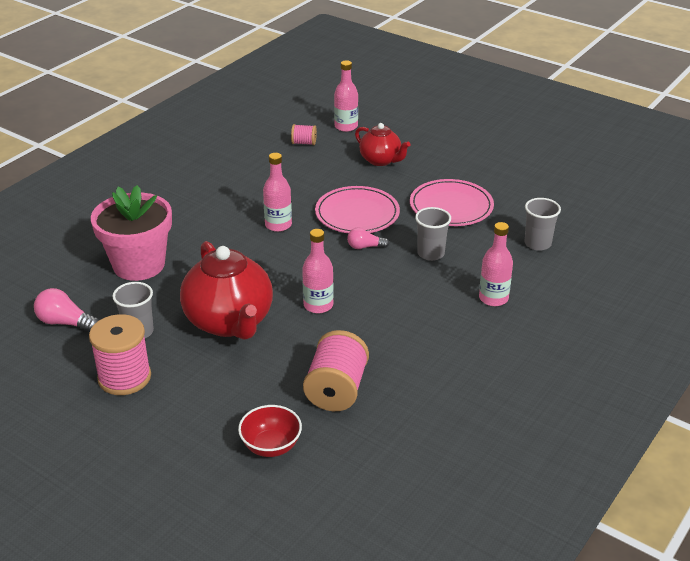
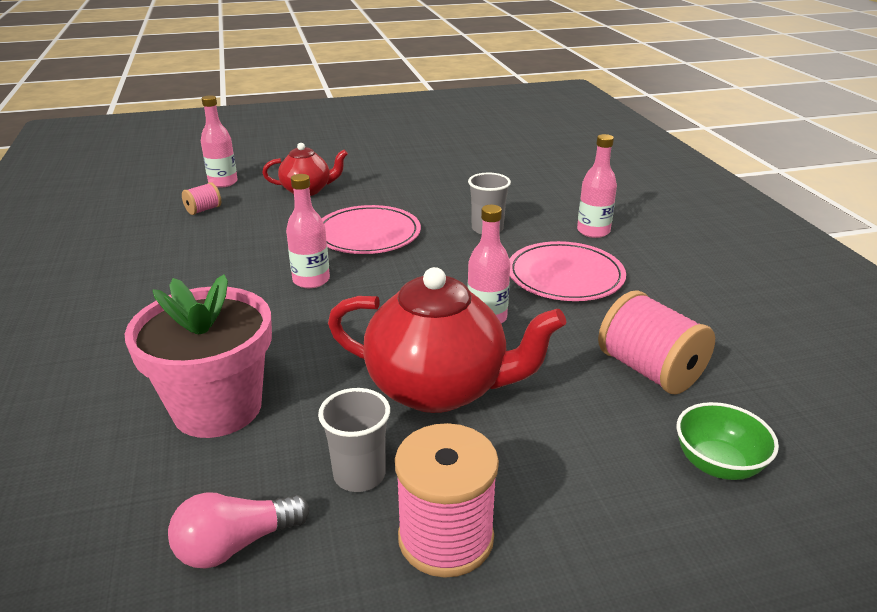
camera: 50 degrees left, 5 degrees down
(271, 446) = (718, 464): red bowl -> green bowl
(365, 247) = (427, 253): pink light bulb -> none
(451, 206) = (432, 193): pink plate -> pink plate (565, 276)
(537, 244) = (541, 185): grey cup -> none

